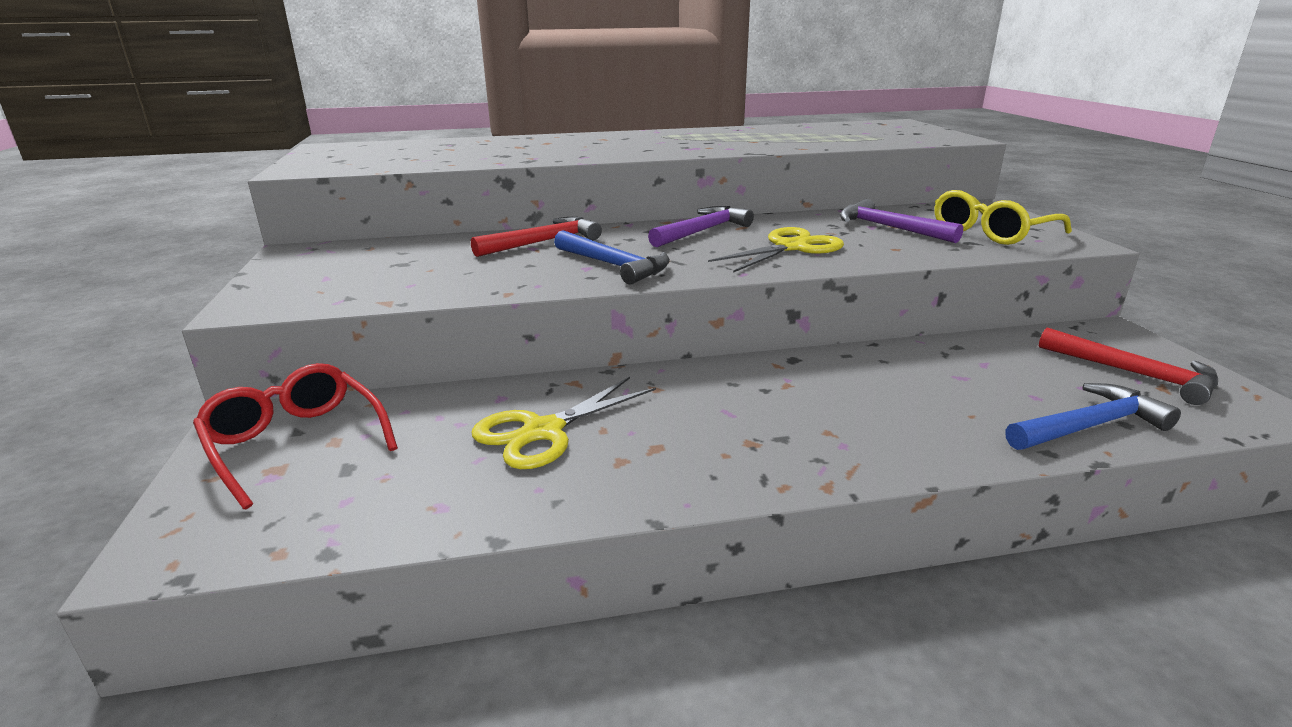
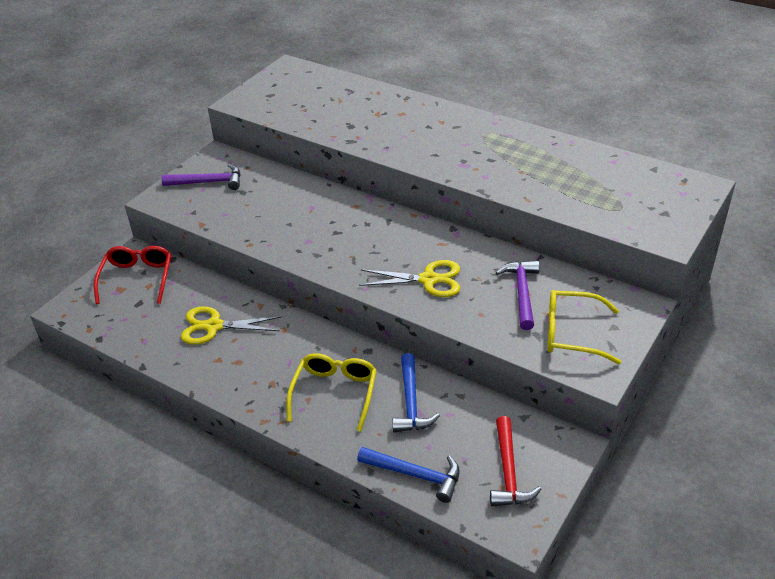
camera: 45 degrees right, 15 degrees up
(543, 242) = (323, 204): red hammer -> none
(614, 265) = (321, 246): blue hammer -> blue hammer (411, 402)
(702, 231) = (414, 236): purple hammer -> purple hammer (208, 182)
(844, 409) = (335, 393): none -> yellow glasses

